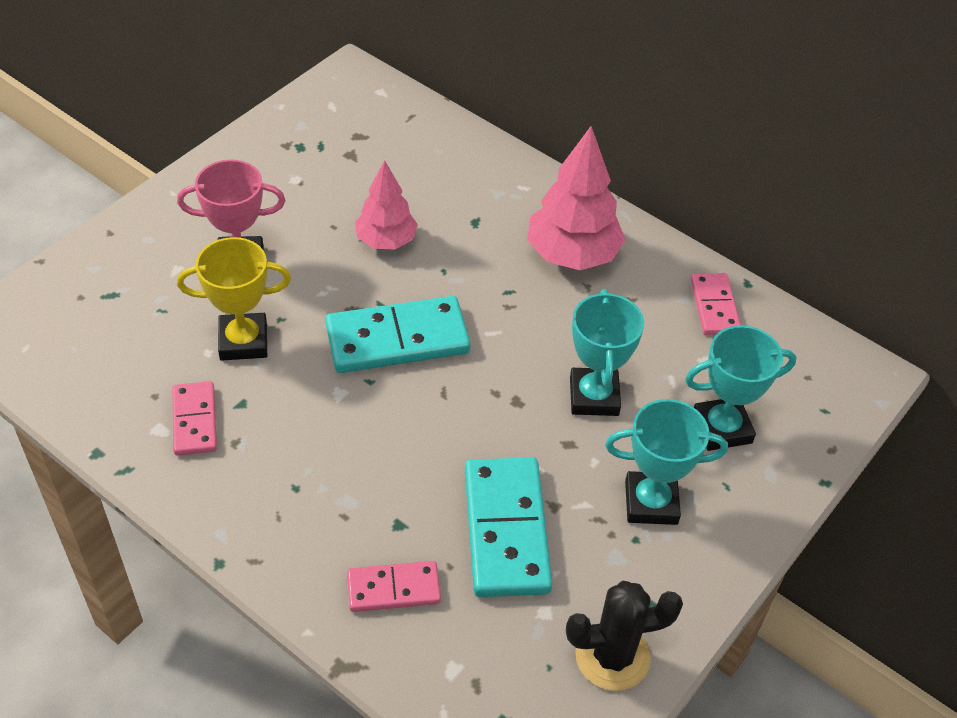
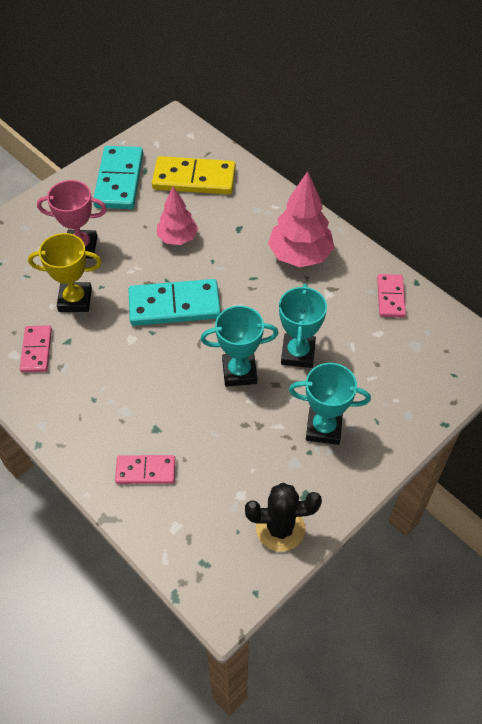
camera: 10 degrees right, 5 degrees up
(397, 154) = (194, 179): none -> yellow domino
(506, 530) = (224, 438): turquoise domino -> turquoise domino (119, 180)
(722, 428) = (380, 381): turquoise trophy -> turquoise trophy (239, 372)

